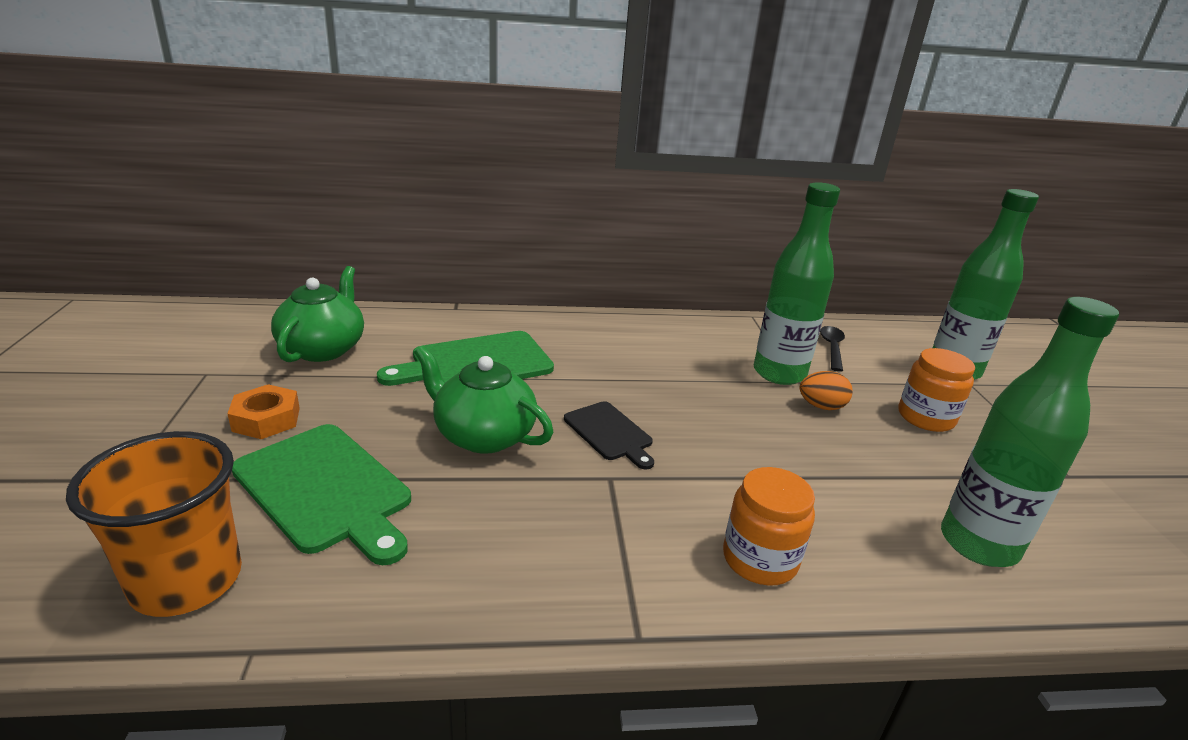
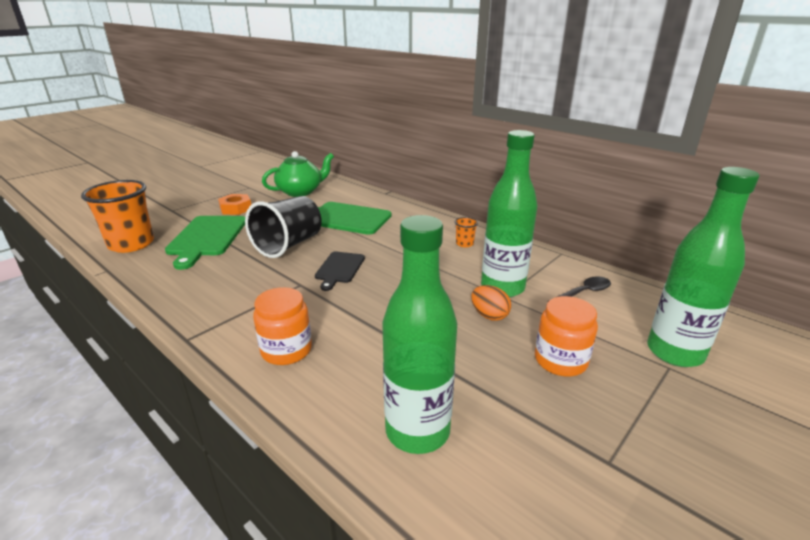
camera: 50 degrees right, 0 degrees up
(483, 435) = (288, 245): green teapot -> black cup
(665, 340) = (464, 244): none -> orange cup

